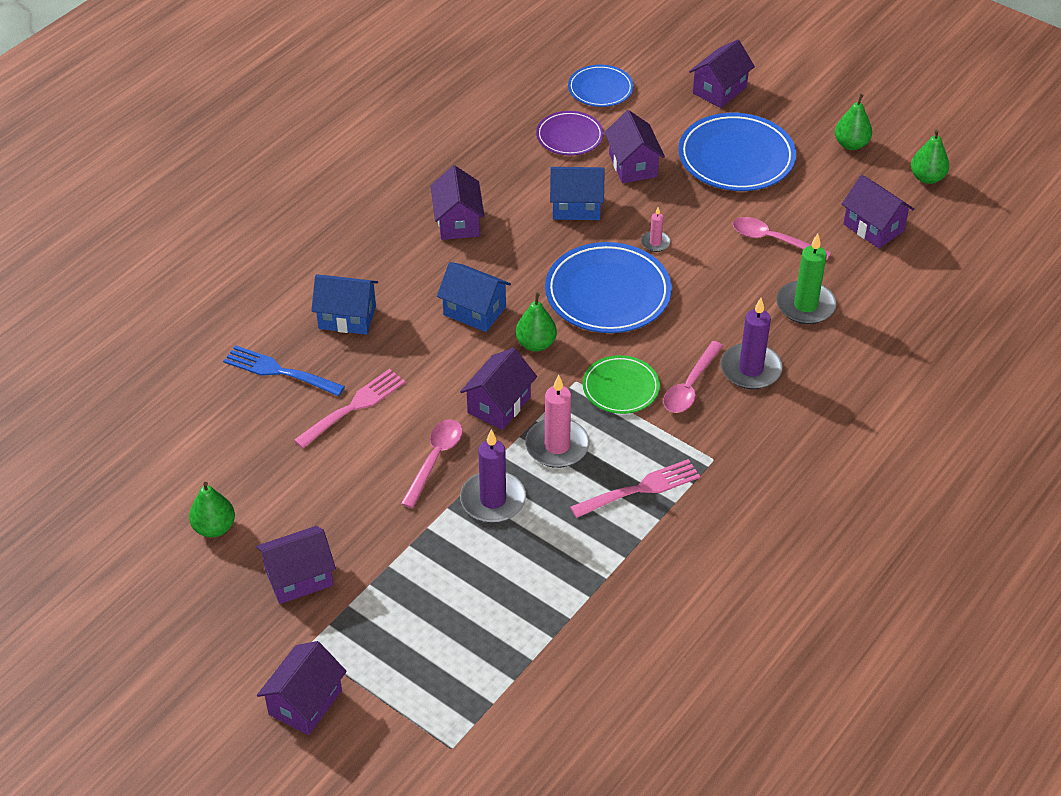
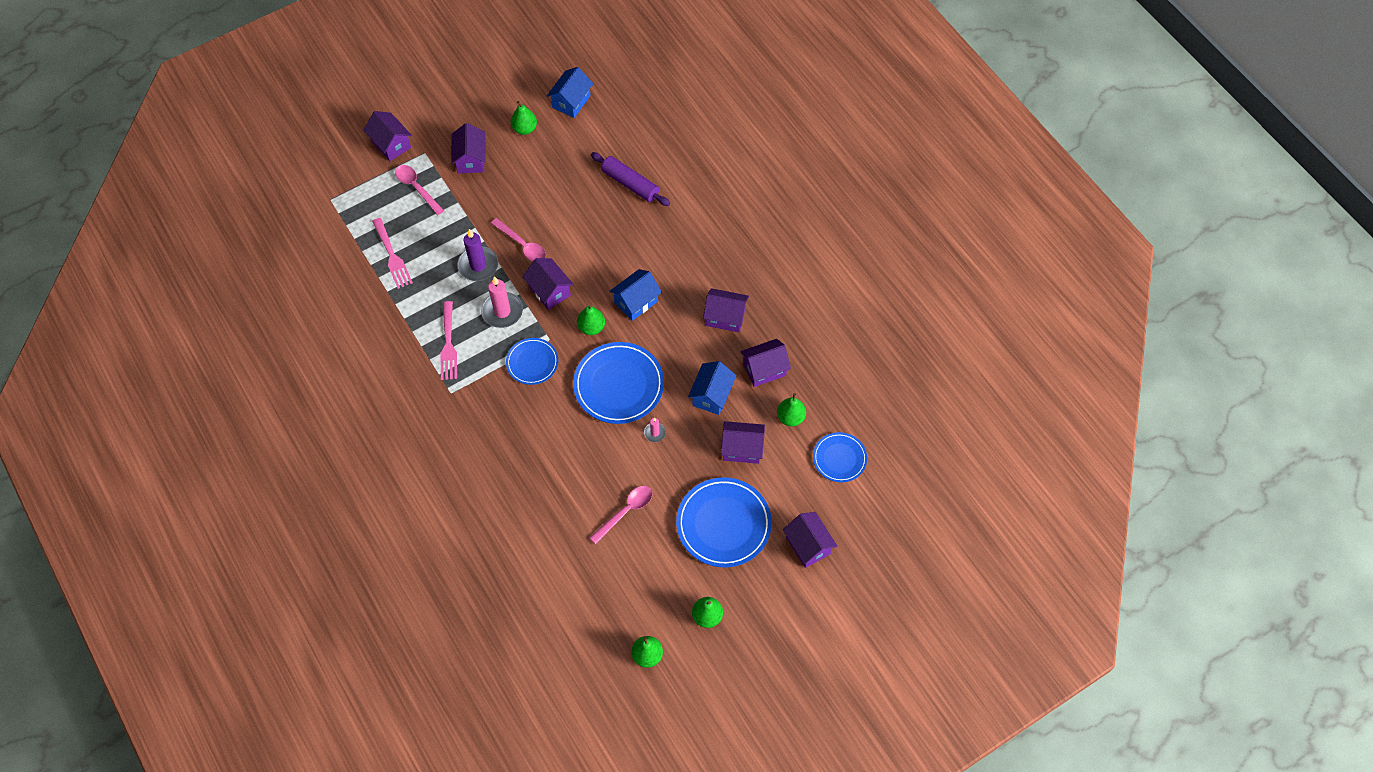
camera: 110 degrees right, 15 degrees up
(279, 371) = (630, 184): blue fork -> purple rolling pin
(347, 317) = (661, 230): blue house -> blue house (571, 101)
(354, 406) = (583, 215): pink fork -> pink fork (392, 256)
(569, 136) = (790, 417): purple plate -> green pear
(620, 388) = (532, 362): green plate -> blue plate
(690, 386) = (515, 403): pink spoon -> pink spoon (416, 188)
(750, 369) = (512, 445): purple candle -> none
(805, 305) = (553, 504): green candle -> none
(873, 227) = (610, 587): purple house -> purple house (764, 369)

